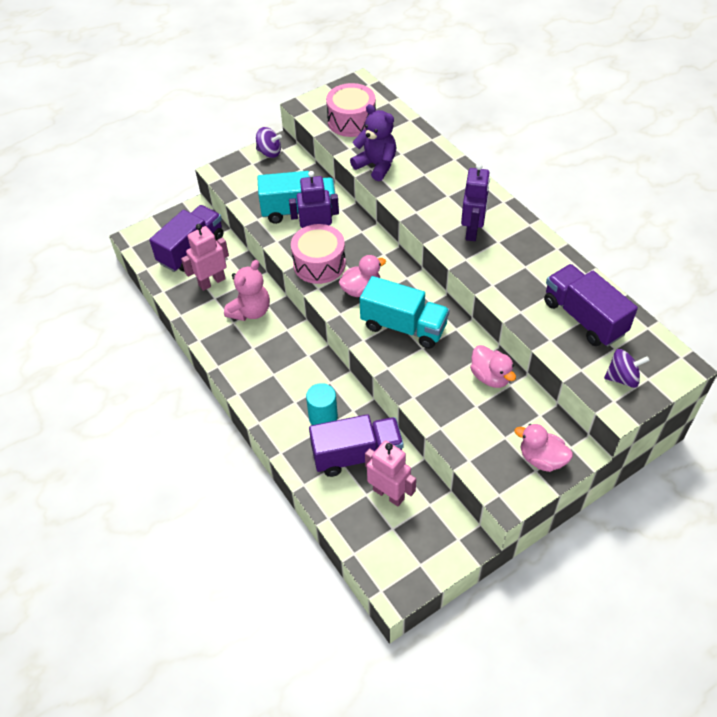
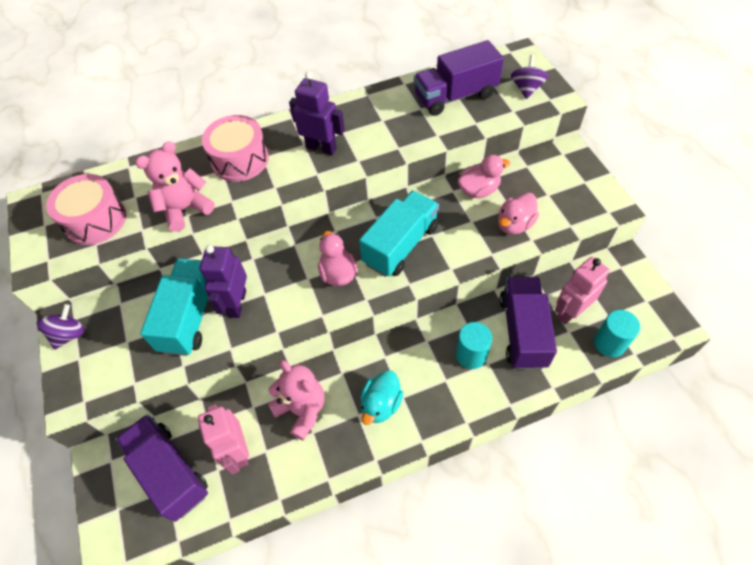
camera: 75 degrees left, 5 degrees up
(264, 361) = (381, 404): none -> turquoise duck
(319, 264) = (285, 308): pink drum -> pink drum (240, 160)
(360, 530) = (609, 343): none -> turquoise cylinder
(376, 165) = (185, 209): purple teddy bear -> pink teddy bear
(541, 459) = (573, 175): pink duck -> pink duck (514, 224)

